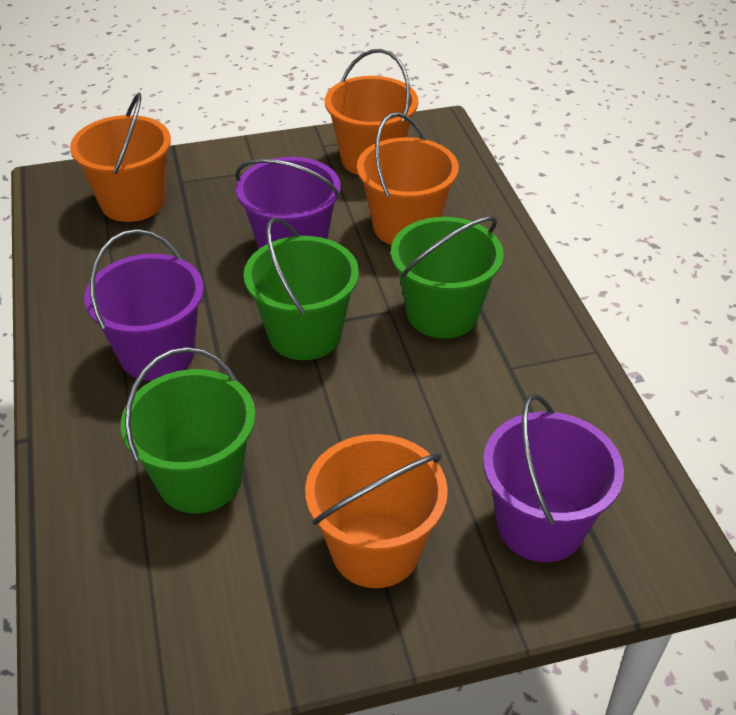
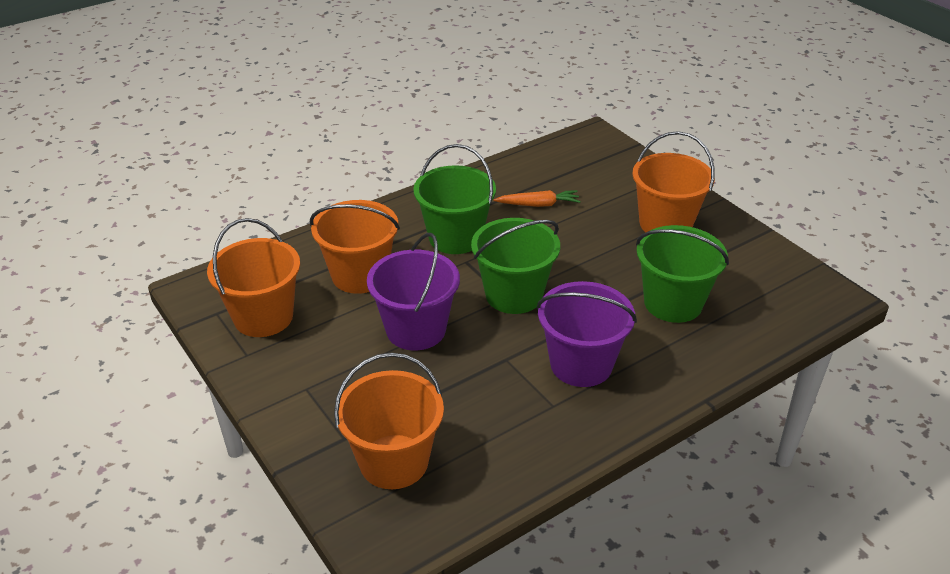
camera: 110 degrees left, 5 degrees down
(486, 414) = (538, 204): none -> orange carrot
(540, 525) = (606, 175): purple bucket -> none

